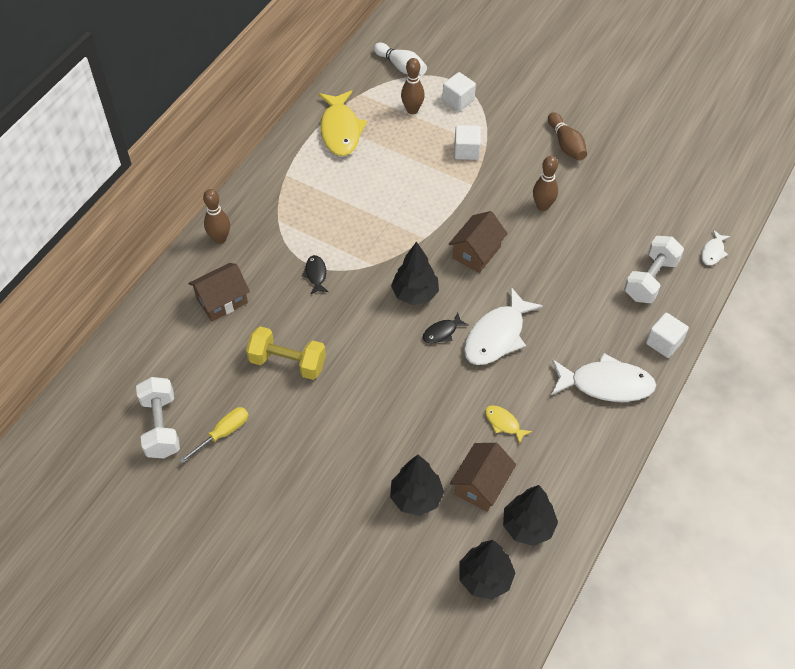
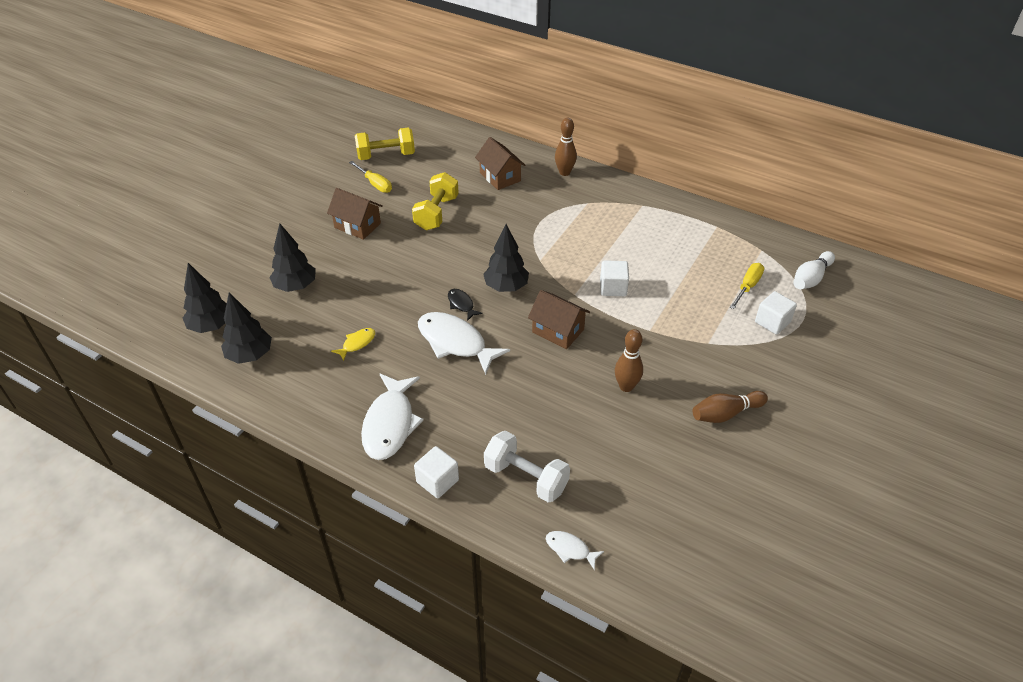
camera: 90 degrees right, 10 degrees down
(161, 426) = (386, 156): white dumbbell -> yellow dumbbell
(316, 274) = (528, 226): black fish -> none
(340, 130) = (706, 237): yellow fish -> none
(412, 110) = (747, 286): brown bowling pin -> yellow screwdriver
(466, 151) = (697, 327): white cube -> white cube (613, 288)
(481, 485) = (298, 326): brown house -> brown house (357, 225)

